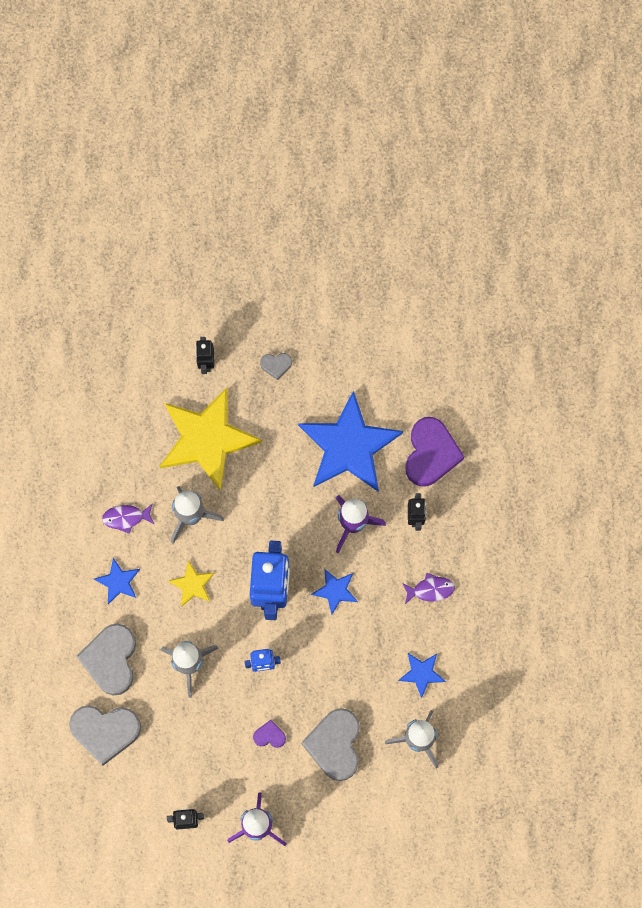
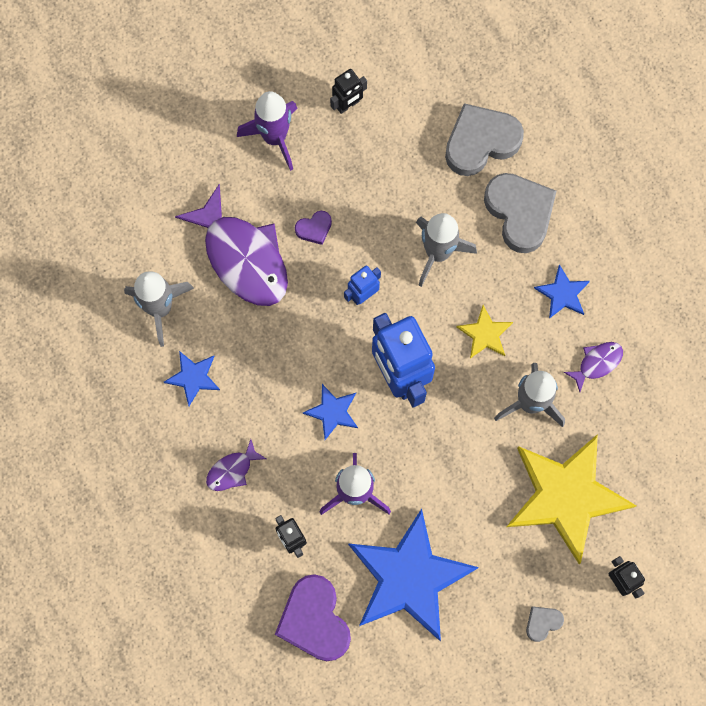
camera: 150 degrees right, 0 degrees up
(335, 745) = (242, 256): grey heart -> purple fish

